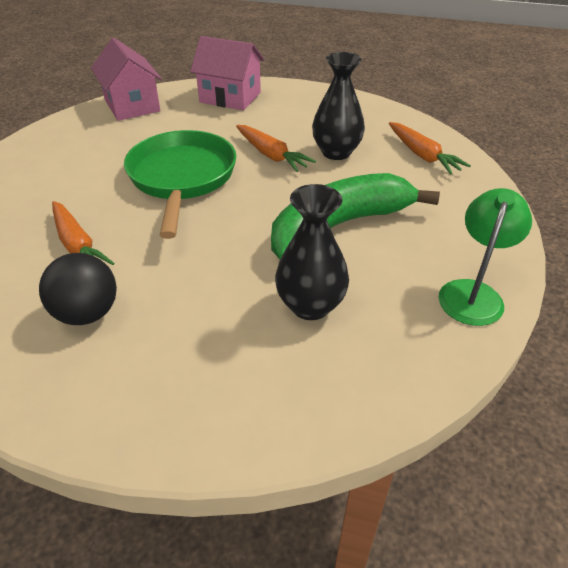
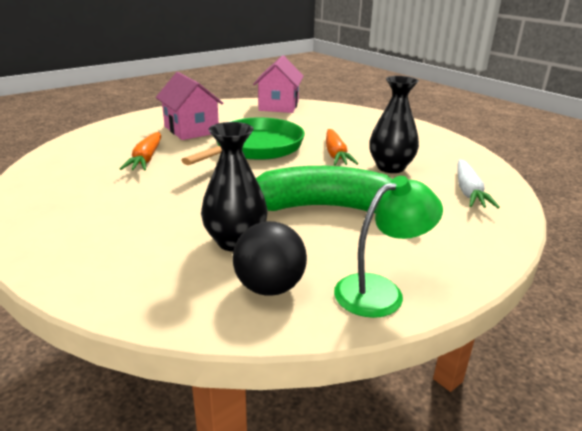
camera: 35 degrees right, 15 degrees down
(88, 313) = (103, 190): black ball -> black ball (269, 287)
(230, 97) = (353, 118): pink house -> pink house (191, 130)
(422, 155) = (468, 191): orange carrot -> white carrot

